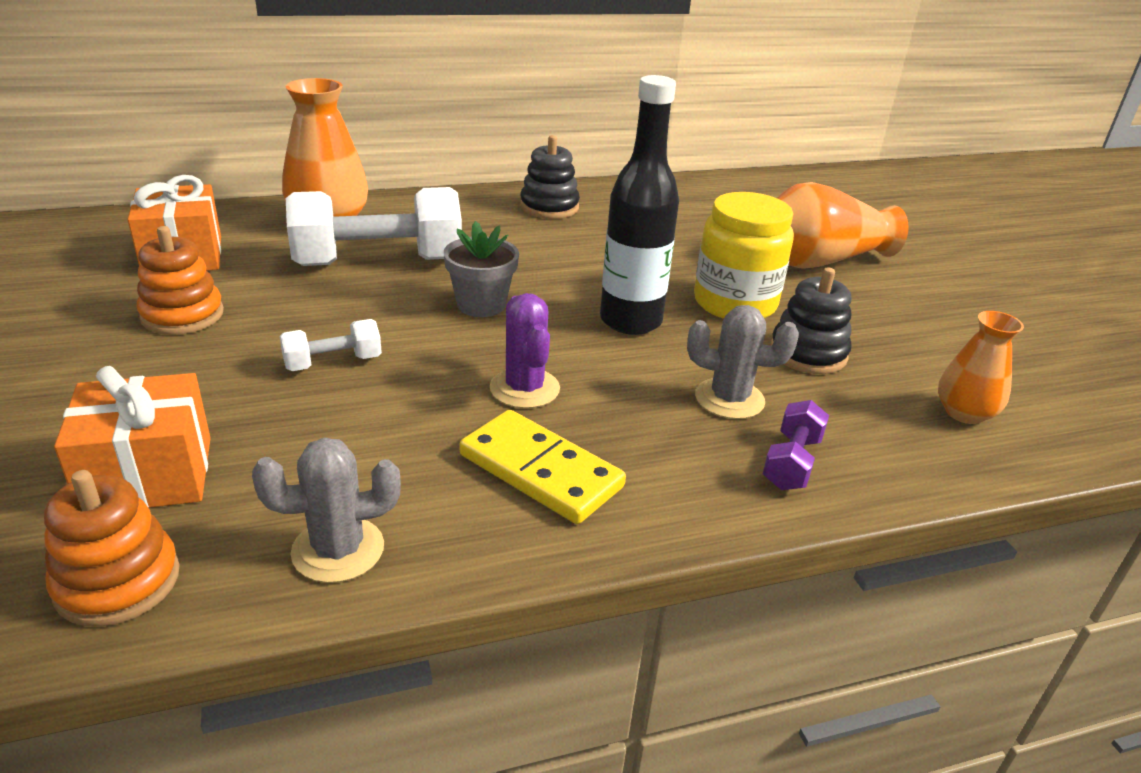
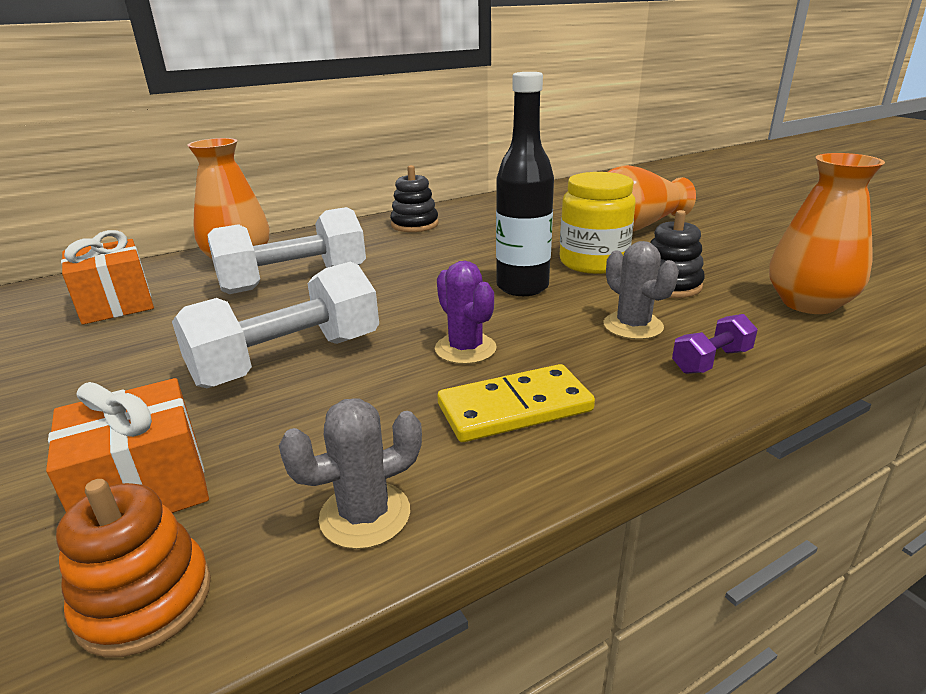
camera: 10 degrees left, 5 degrees down
(182, 315) = (132, 348): orange stacking toy -> none
(333, 362) = (288, 360): white dumbbell -> white dumbbell, size x2.13
(481, 305) = (396, 296): grey flower pot -> none
(540, 471) = (515, 408): yellow domino -> yellow domino turned 45 degrees counterclockwise
(729, 399) = (633, 326): grey cactus -> grey cactus turned 60 degrees clockwise
(791, 462) = (711, 361): purple dumbbell -> purple dumbbell turned 45 degrees clockwise
(964, 413) = (808, 303): orange vase -> orange vase, size x1.66

